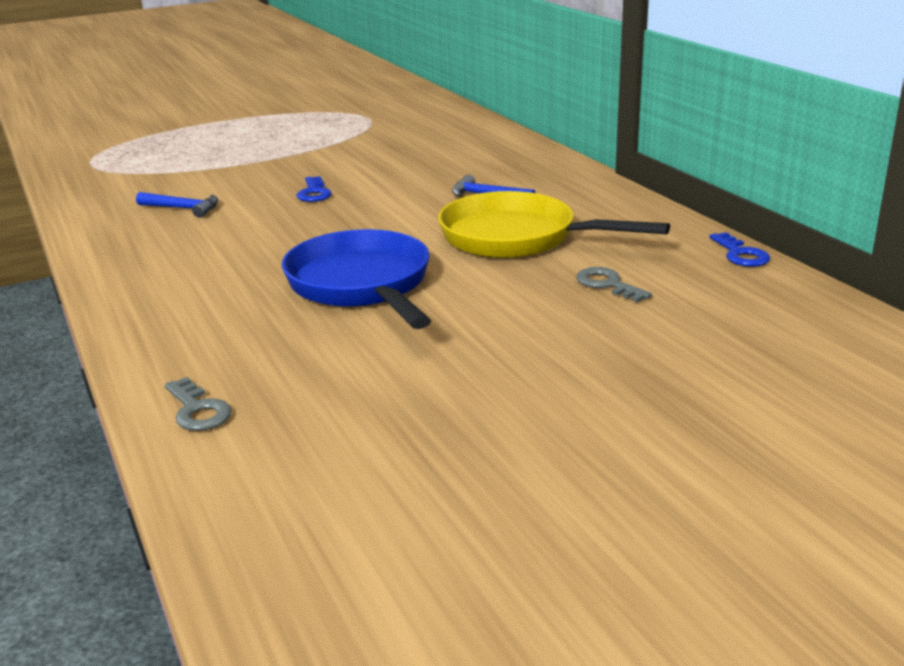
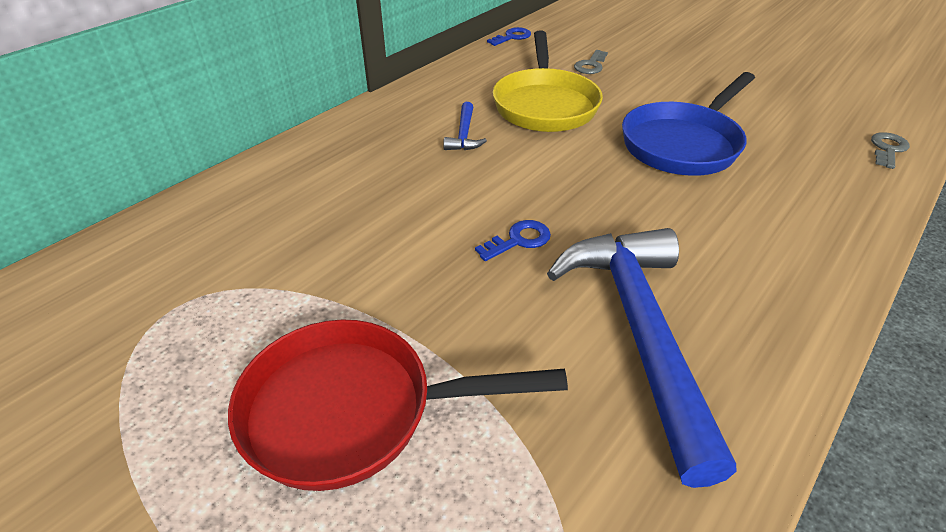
camera: 115 degrees left, 15 degrees up
(183, 208) = (639, 332): blue hammer -> blue hammer, size x2.42
(242, 145) = (351, 410): none -> red pan

